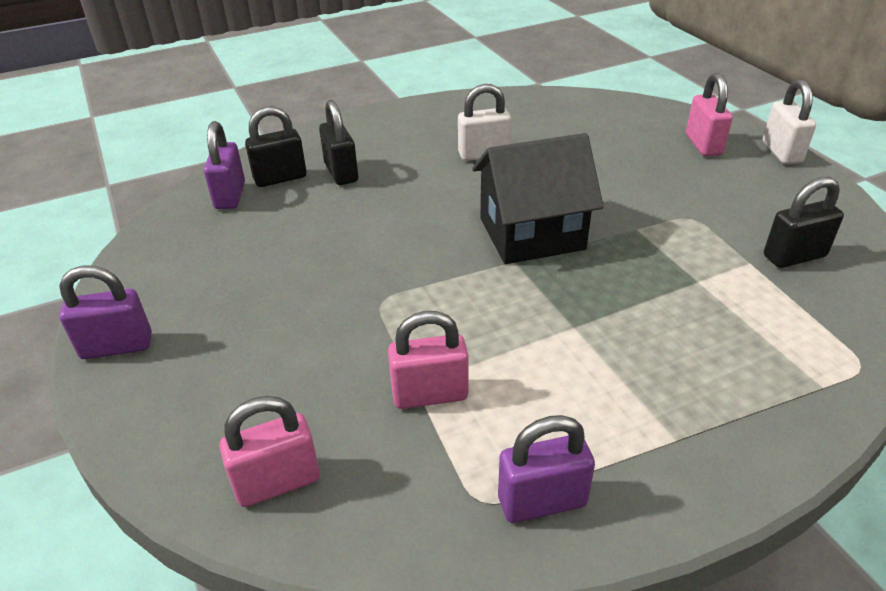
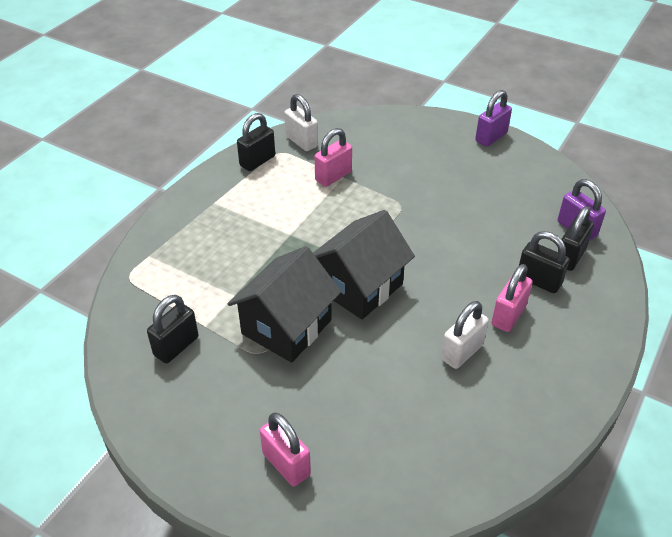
camera: 145 degrees right, 5 degrees up
(277, 482) = (360, 128): pink padlock -> pink padlock (508, 316)
(542, 501) = (257, 161): purple padlock -> black padlock
(647, 228) = (286, 327): none -> black house
(781, 152) = (208, 489): white padlock -> white padlock (301, 141)

